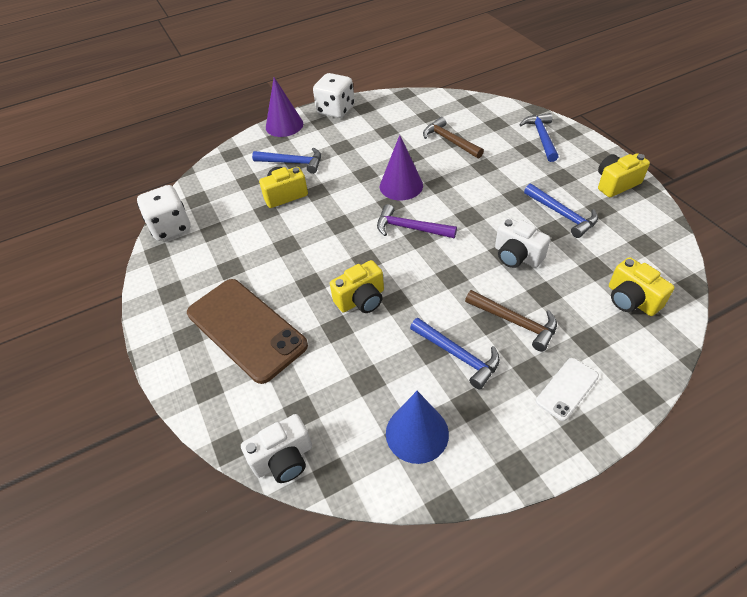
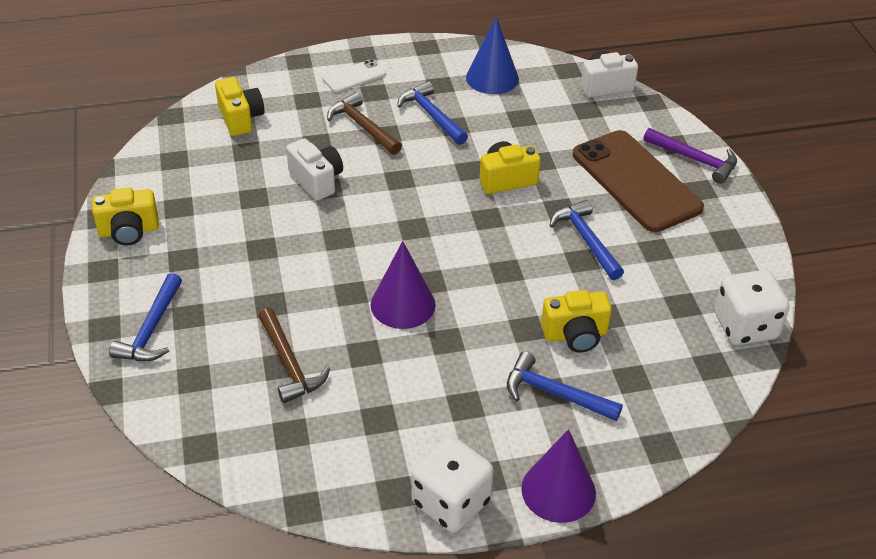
camera: 170 degrees left, 5 degrees down
(410, 228) = (418, 241): purple hammer -> purple hammer (694, 159)
(562, 214) = (229, 211): blue hammer -> blue hammer (586, 240)

